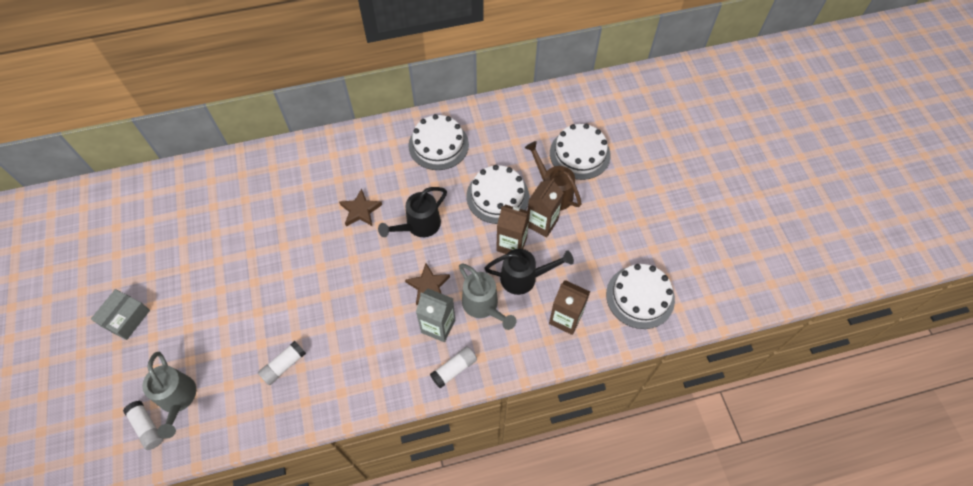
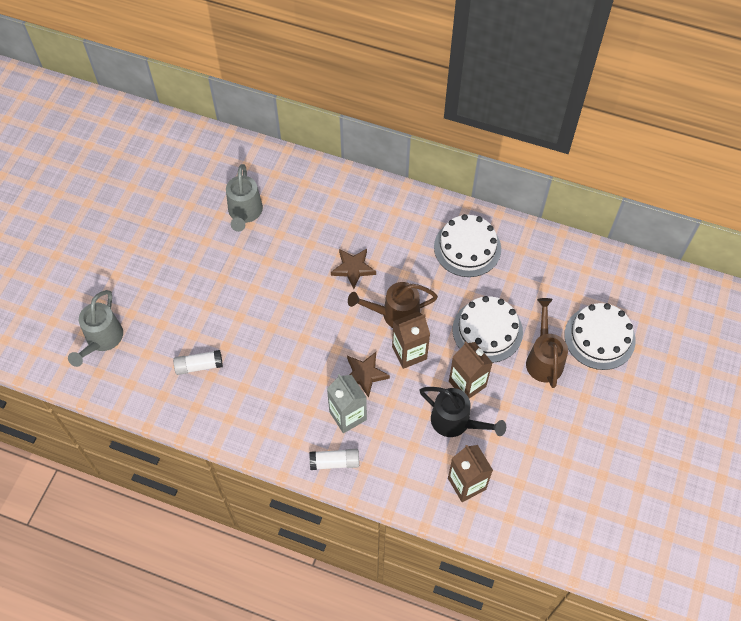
camera: 35 degrees right, 0 degrees up
(125, 318) = (105, 246): grey box -> none
(147, 427) = (66, 347): white glue stick -> none
(419, 226) = (394, 314): black watering can -> brown watering can
(483, 306) = (400, 424): grey watering can -> grey watering can (245, 213)
(542, 223) = (511, 382): brown carton -> brown carton (409, 353)
(640, 297) = (553, 510): white cake -> none

